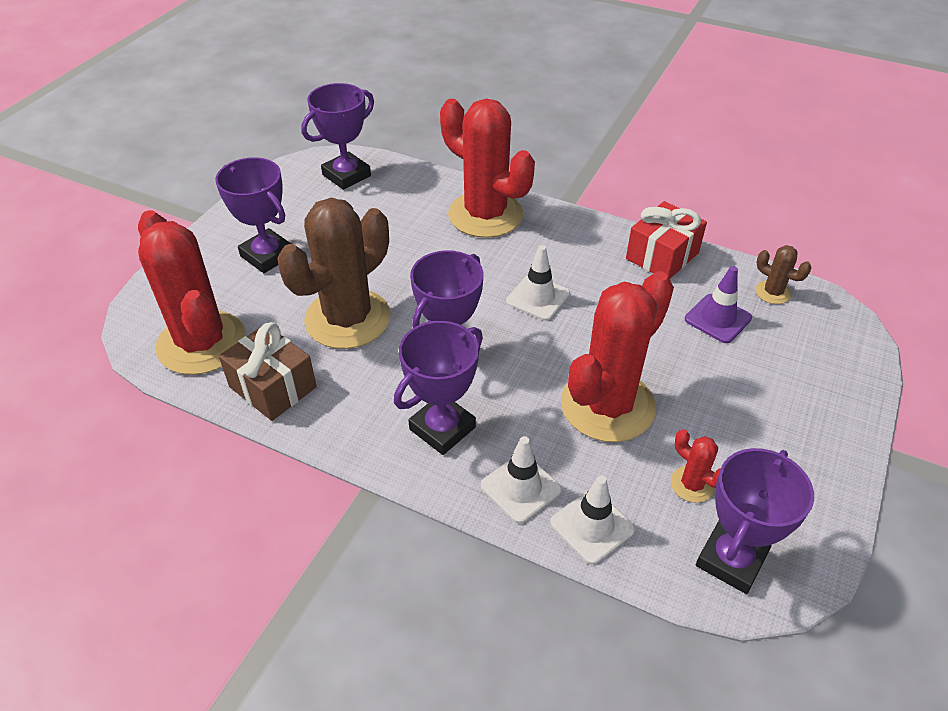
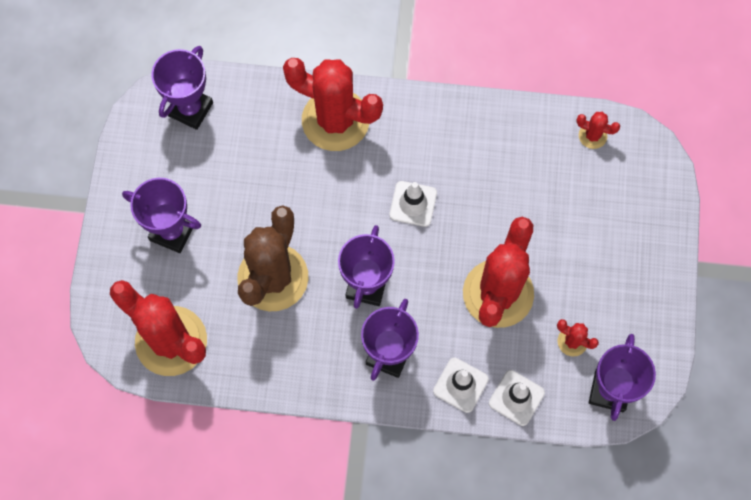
camera: 20 degrees left, 25 degrees up
(273, 387) = (249, 362): brown gift -> none
(662, 256) = (497, 122): red gift -> none
(718, 319) = (556, 179): purple traffic cone -> none
(772, 292) = (592, 136): brown cactus -> red cactus

